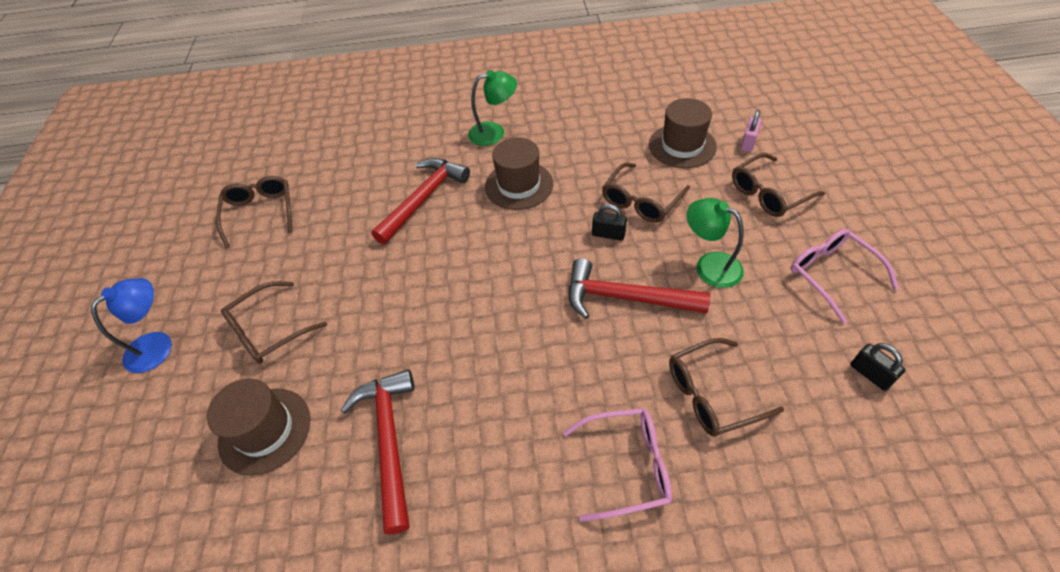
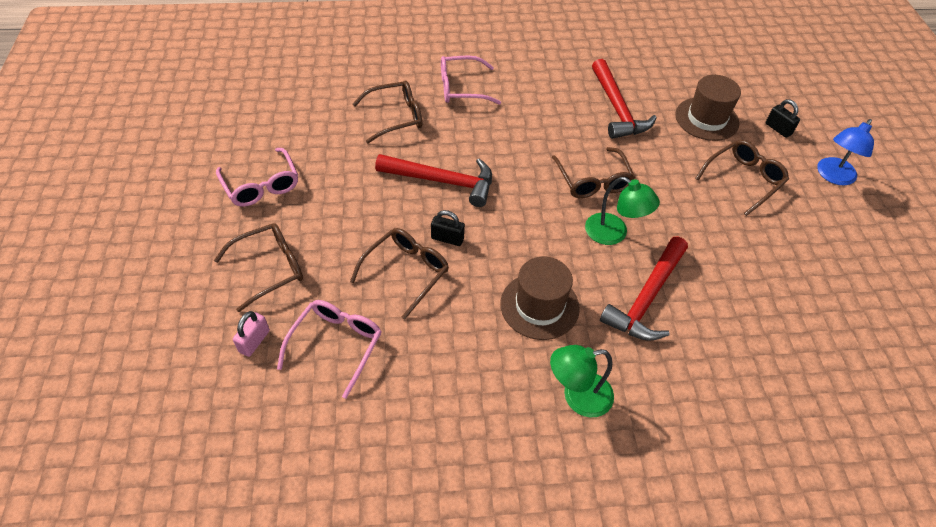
camera: 175 degrees right, 0 degrees up
(260, 213) = (829, 297): brown glasses -> brown glasses (593, 181)
(682, 146) = (336, 345): brown hat -> pink glasses
(709, 265) = (361, 201): green lamp -> green lamp (614, 234)
(870, 374) = (281, 120): black padlock -> black padlock (778, 129)

